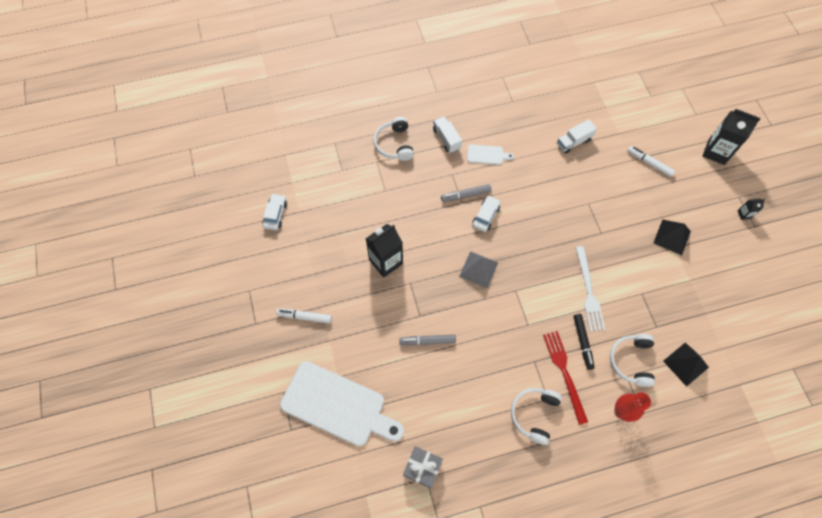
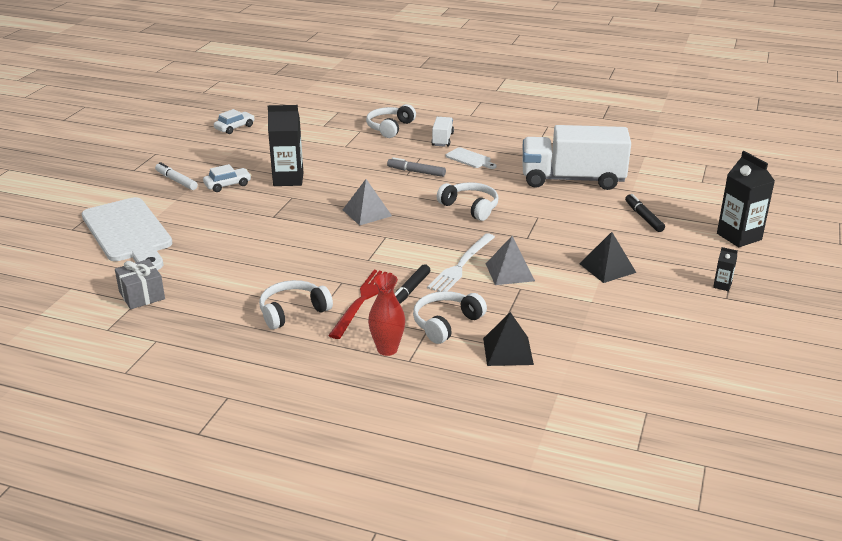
camera: 35 degrees right, 35 degrees down
(427, 341) = (258, 231): grey marker -> none
(486, 216) = (418, 188): white car -> white car (228, 185)
(538, 219) = (470, 207): none -> white headphones
(573, 142) = (572, 179): white truck -> white truck, size x2.23
(622, 280) = (509, 272): none -> grey pyramid
(649, 163) = (643, 217): white marker -> black marker

